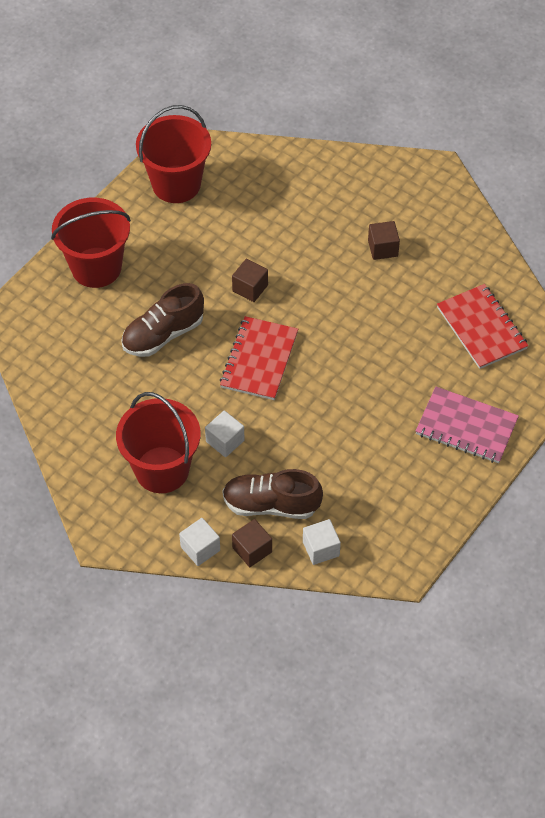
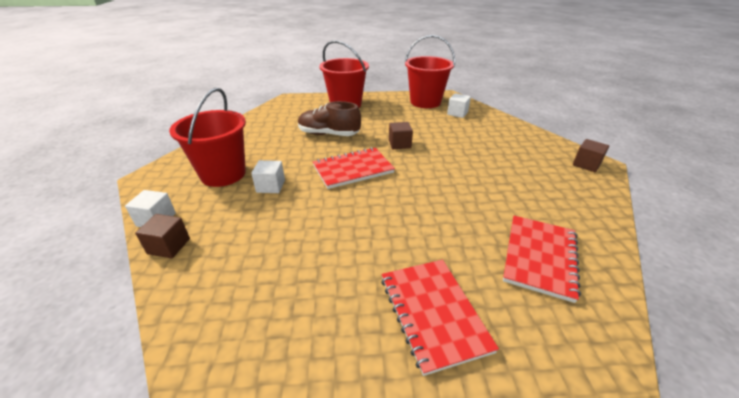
camera: 50 degrees right, 20 degrees down
(271, 505) = (226, 233): brown shoe -> none
(321, 549) = (193, 288): white cube -> white cube (457, 113)
(383, 248) = (509, 173): brown cube -> brown cube (586, 164)
(466, 427) = (433, 313): pink notebook -> red notebook

